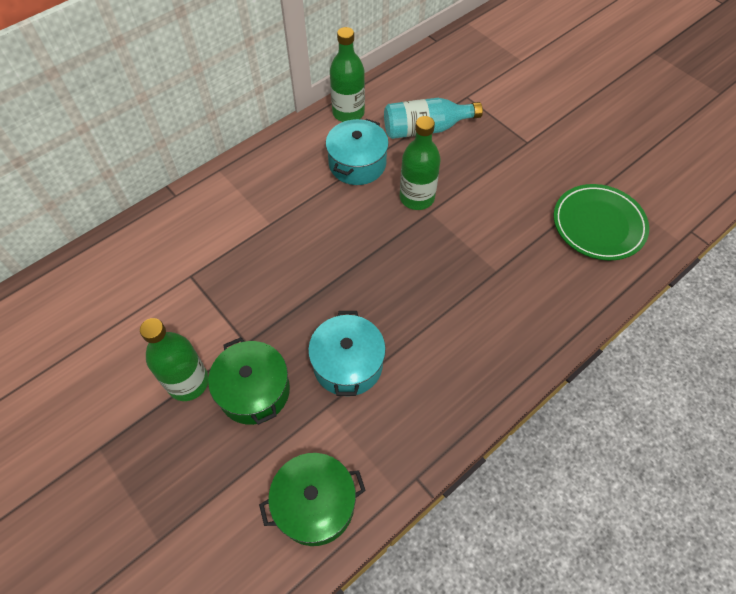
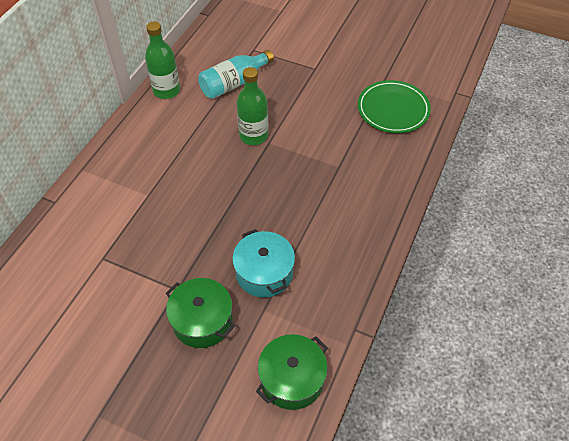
camera: 25 degrees left, 5 degrees down
(188, 382) = (145, 336): green bottle -> none
(357, 164) = (194, 126): turquoise pot -> none

